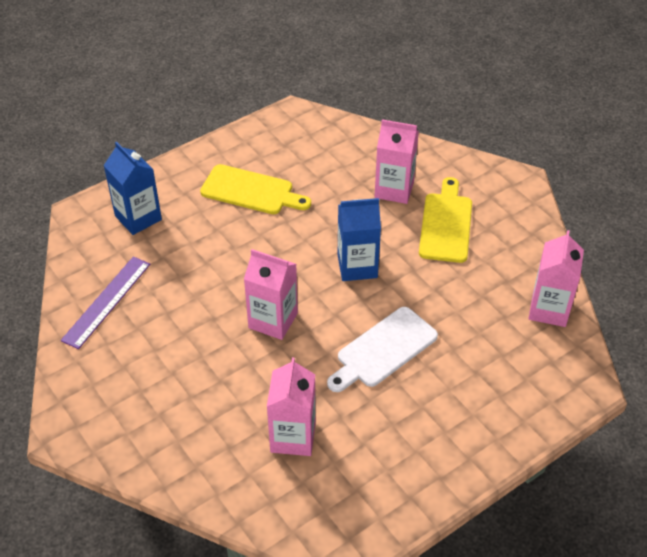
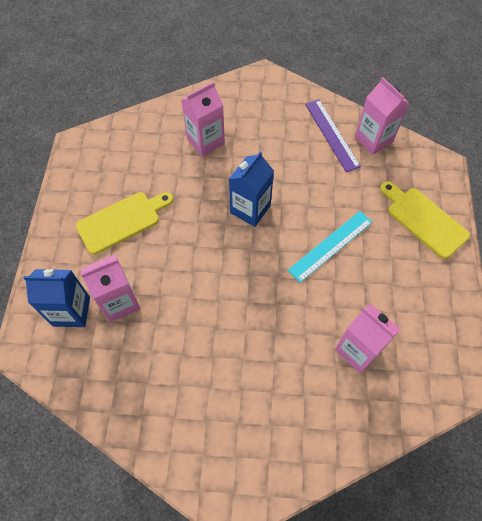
camera: 50 degrees left, 15 degrees up
(107, 301) = (133, 390): purple ruler -> purple ruler (332, 134)
(273, 320) = (251, 291): pink carton -> pink carton (119, 302)
(383, 349) = (331, 246): white cutting board -> turquoise ruler
(446, 224) = (261, 137): yellow cutting board -> yellow cutting board (424, 220)

